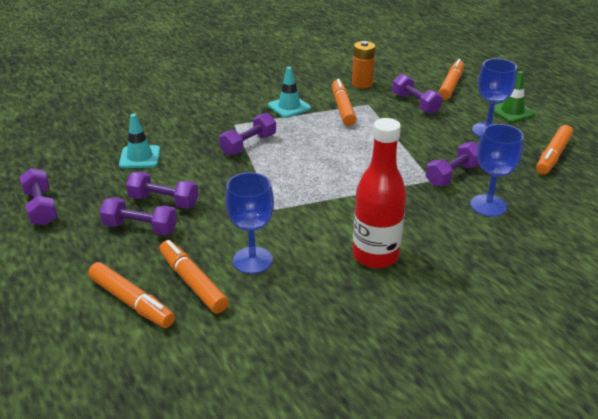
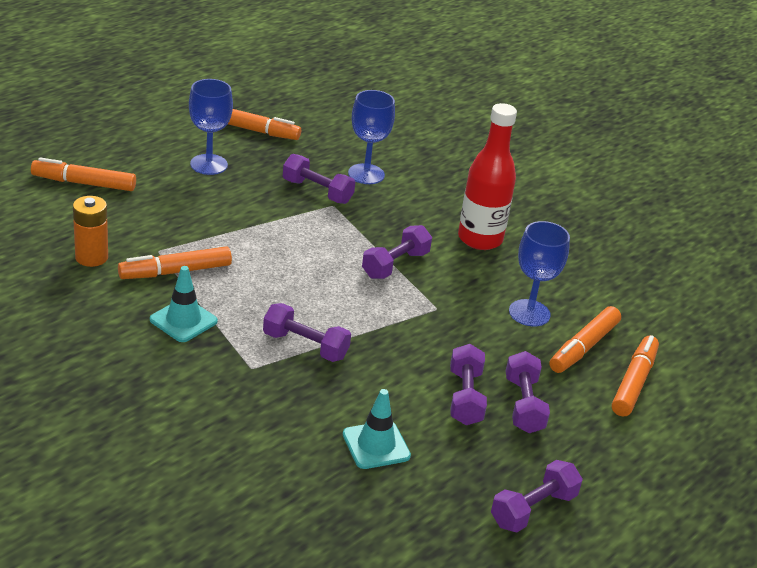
camera: 110 degrees left, 0 degrees up
(415, 104) = (149, 212): purple dumbbell -> purple dumbbell (395, 265)
(512, 112) = (154, 145): green traffic cone -> none

